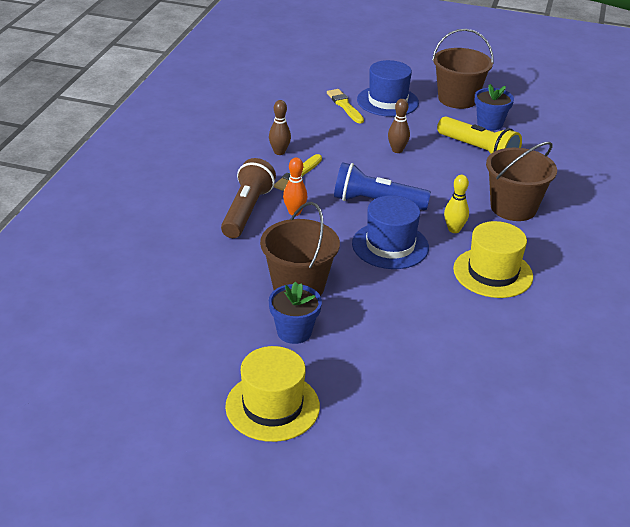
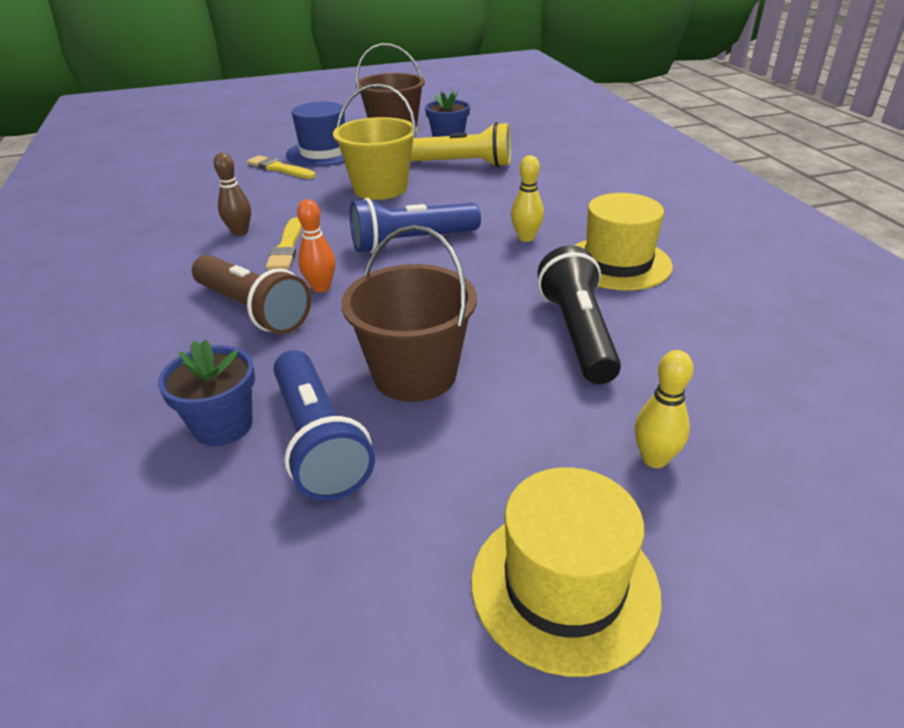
camera: 30 degrees left, 0 degrees up
(223, 298) = (318, 441): none -> blue flashlight
(246, 211) = (253, 310): brown flashlight -> brown flashlight turned 150 degrees clockwise
(294, 332) = (472, 440): blue flower pot -> blue flower pot (223, 425)
(373, 382) = (654, 459): none -> yellow bowling pin
(390, 245) = (477, 279): blue hat -> none
(397, 150) = (380, 188): brown bowling pin -> yellow bucket
(411, 304) = (577, 333): none -> black flashlight
(513, 208) = (558, 198): brown bucket -> none

